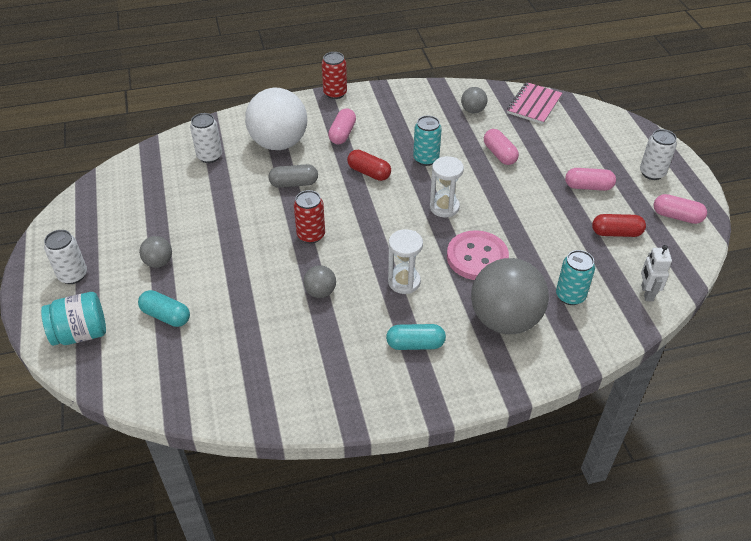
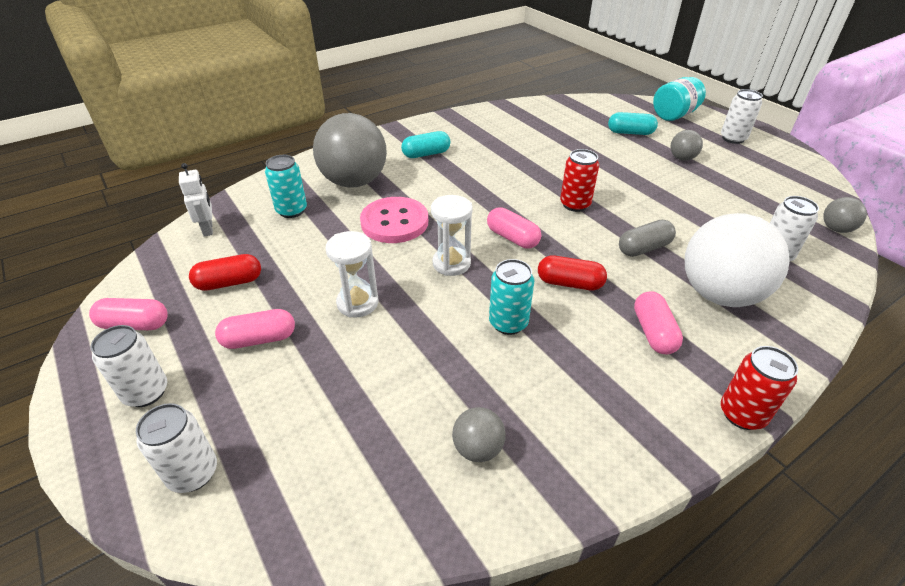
camera: 160 degrees right, 5 degrees down
(320, 292) = (527, 167): grey ball -> grey ball (836, 229)
(404, 282) = (458, 189): white hourglass -> white hourglass (357, 303)
(499, 154) = (402, 361): pink capsule -> pink capsule (512, 238)
(534, 105) = (360, 507): pink notebook -> none
(614, 132) = (193, 473): none -> white can

